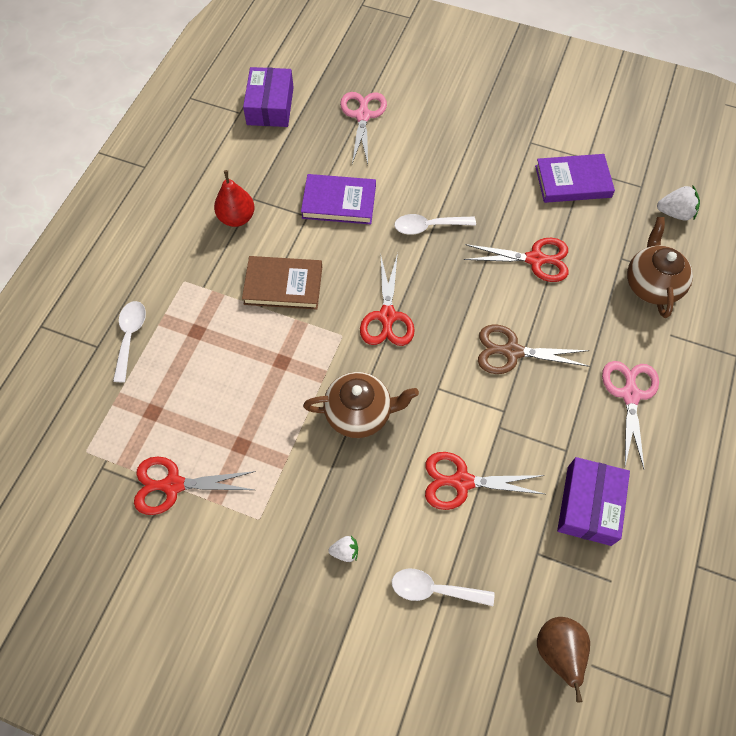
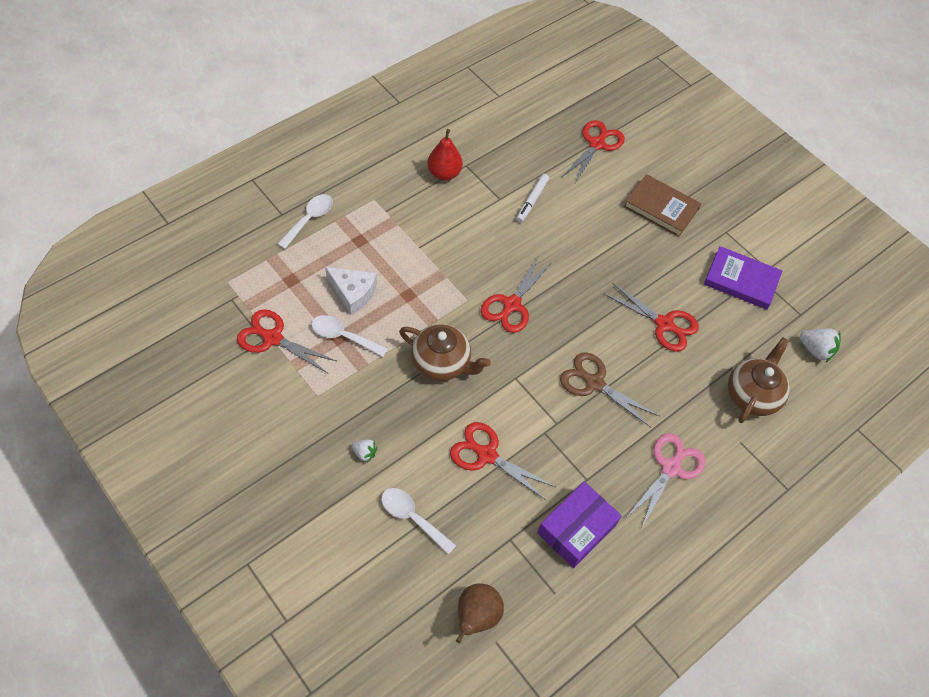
camera: 25 degrees right, 5 degrees down
(225, 390) = (353, 293): none -> white cheese
(270, 106) = (526, 102): purple box -> none
(283, 285) = (446, 240): brown book -> brown book (661, 208)
(339, 202) = (532, 201): purple book -> white marker
(363, 115) = (597, 144): pink scissors -> red scissors
(428, 226) = (592, 254): white spoon -> white spoon (343, 336)

